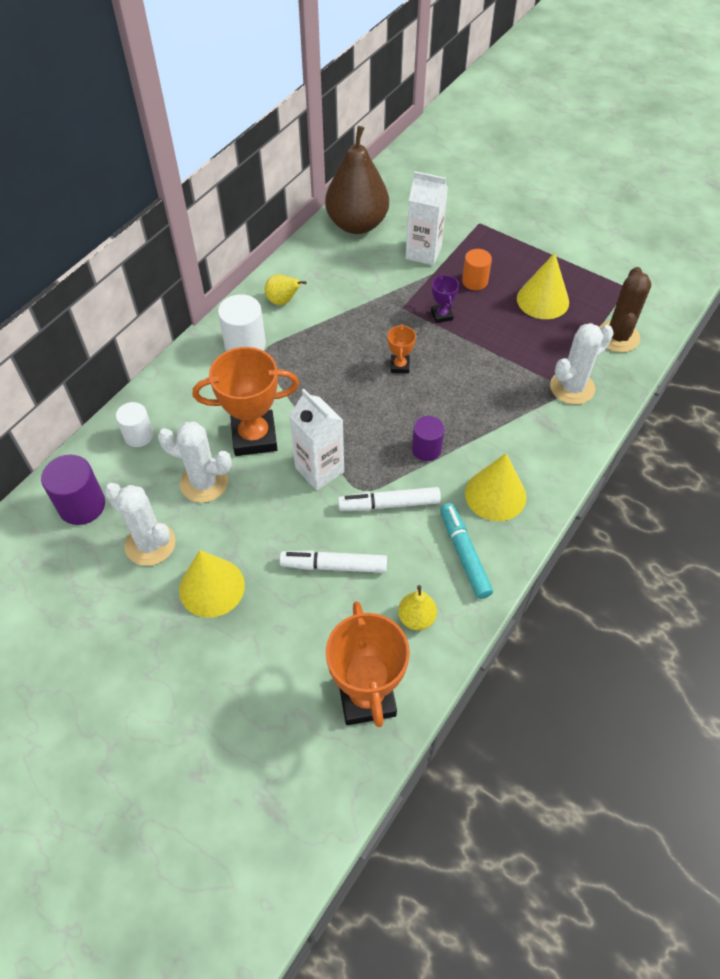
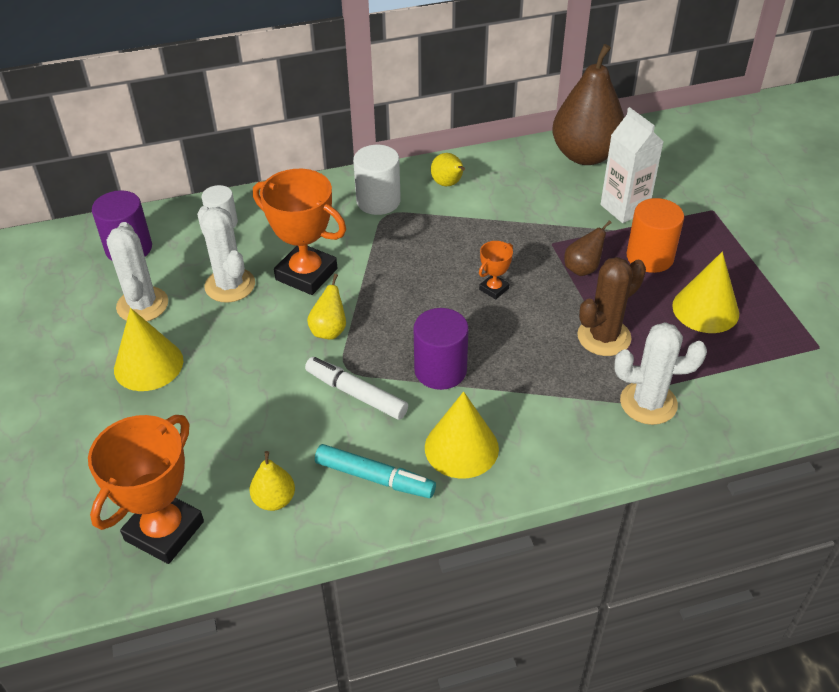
camera: 40 degrees right, 10 degrees down
(319, 470) = (329, 331): white carton -> yellow pear
(334, 566) = (255, 412): white marker -> none
(426, 449) = (440, 370): purple cylinder -> purple cylinder, size x1.50
(441, 315) = (582, 269): purple trophy -> brown pear
(464, 554) = (375, 478): turquoise marker -> turquoise marker turned 90 degrees clockwise
(474, 281) = (650, 257): orange cylinder -> orange cylinder, size x1.50
(618, 337) = (754, 386): brown cactus -> brown cactus (604, 337)

